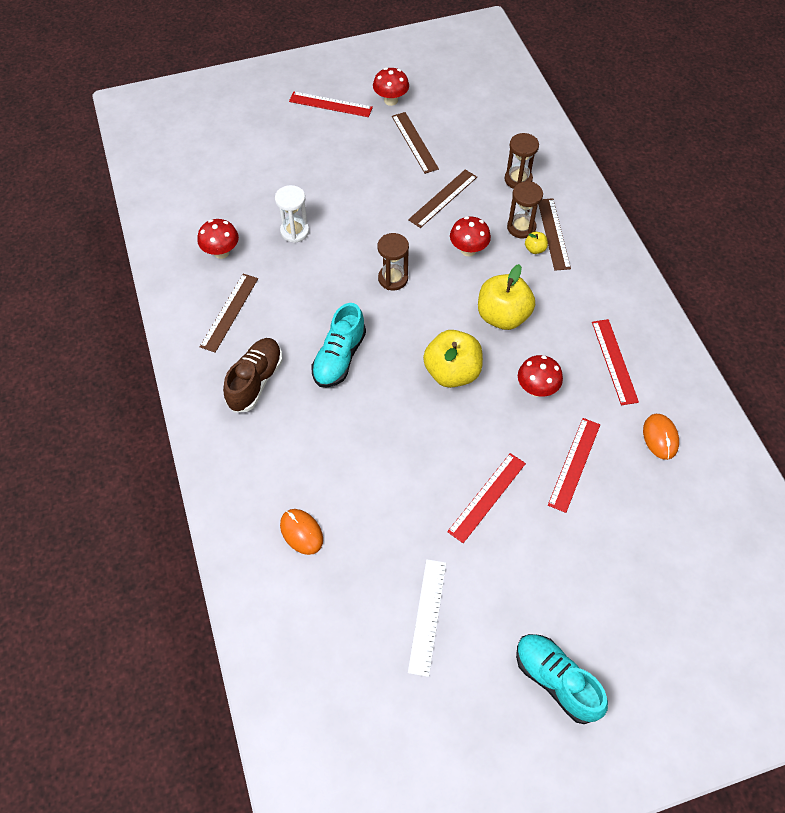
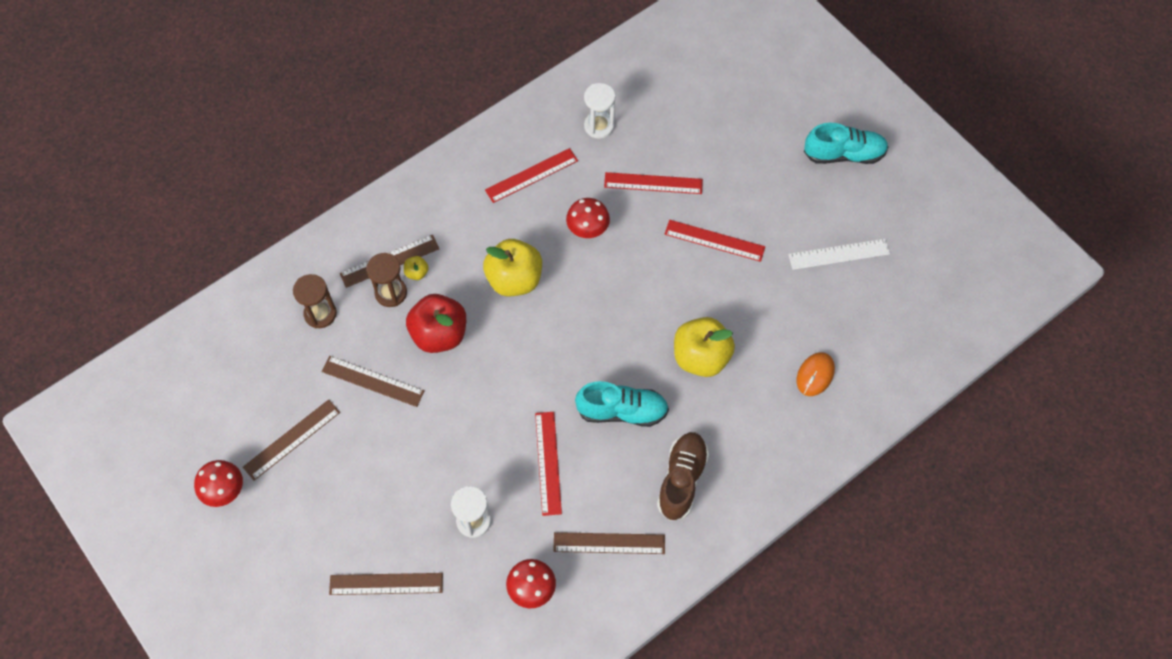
camera: 110 degrees left, 5 degrees up
(255, 381) = (681, 479): brown shoe -> brown shoe turned 105 degrees clockwise
(274, 170) = (386, 584): none -> brown ruler
(330, 104) = (251, 561): red ruler -> red ruler (548, 463)
(393, 279) = (504, 395): brown hourglass -> none
(452, 372) = (598, 305): yellow apple -> yellow apple (701, 357)
(468, 250) = (439, 334): red mushroom -> red apple
(556, 681) = (844, 154): turquoise shoe -> turquoise shoe turned 120 degrees counterclockwise
(660, 437) = (599, 126): orange mouse -> white hourglass

